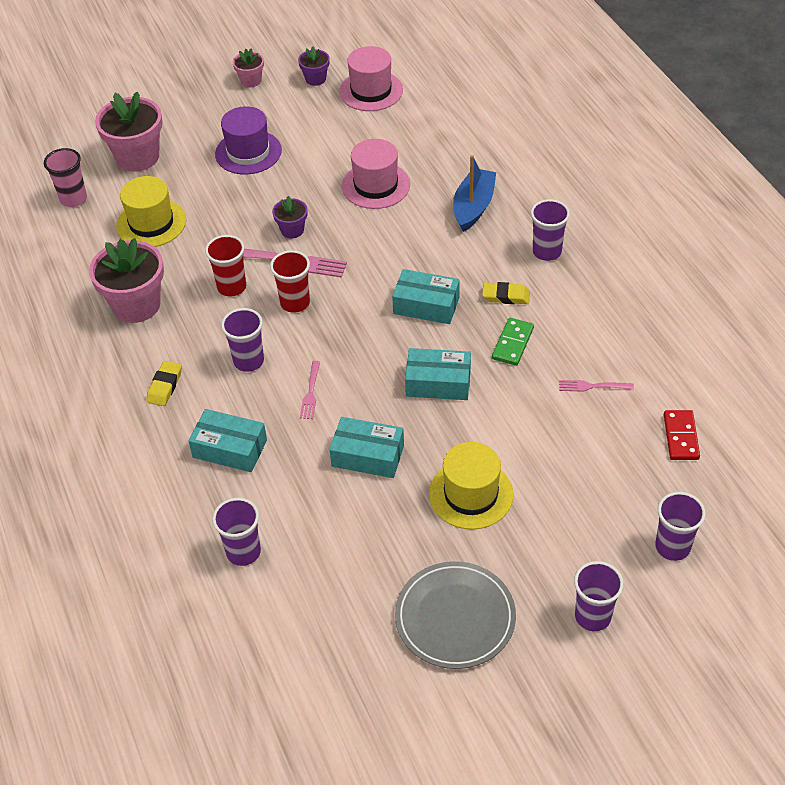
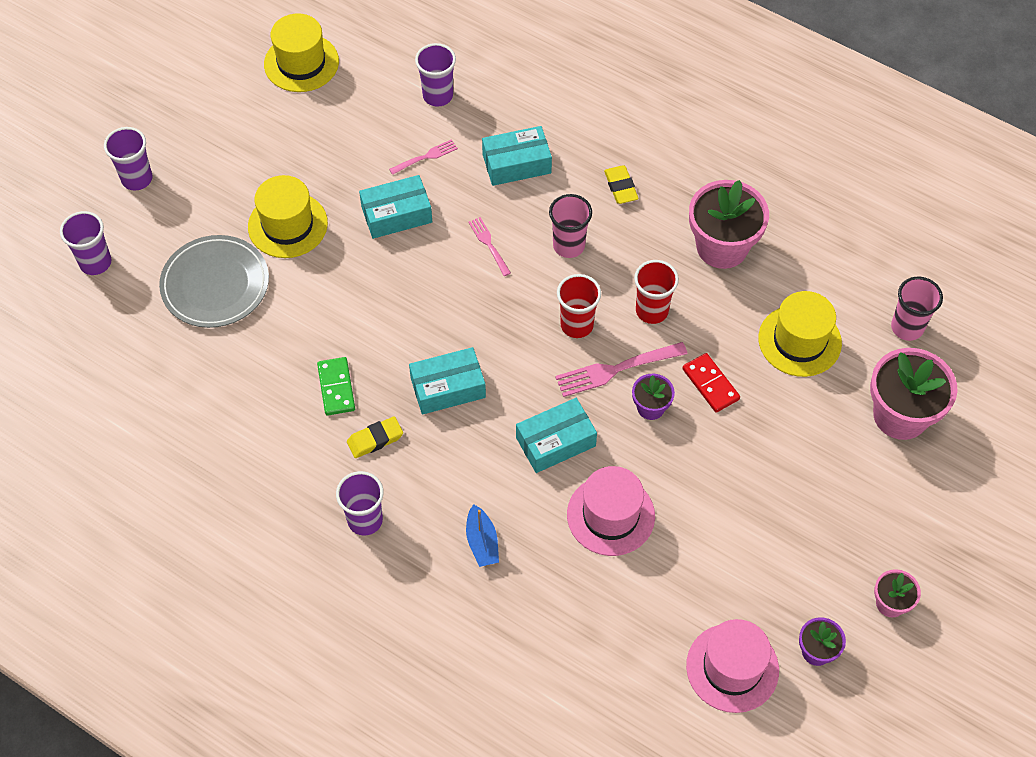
camera: 145 degrees right, 10 degrees up
(248, 152) = (789, 487): purple hat -> none
(248, 361) = (569, 245): purple cup -> pink cup
(348, 665) = (301, 63): none -> yellow hat
(438, 383) = (381, 311): turquoise box -> turquoise box (555, 442)
(455, 617) = (243, 128): grey plate -> grey plate (215, 284)
(473, 207) = (482, 542): blue boat -> blue boat, size x0.63
(592, 386) = (234, 379): pink fork -> pink fork (426, 157)
(681, 437) = (128, 368): red domino -> red domino (710, 384)

